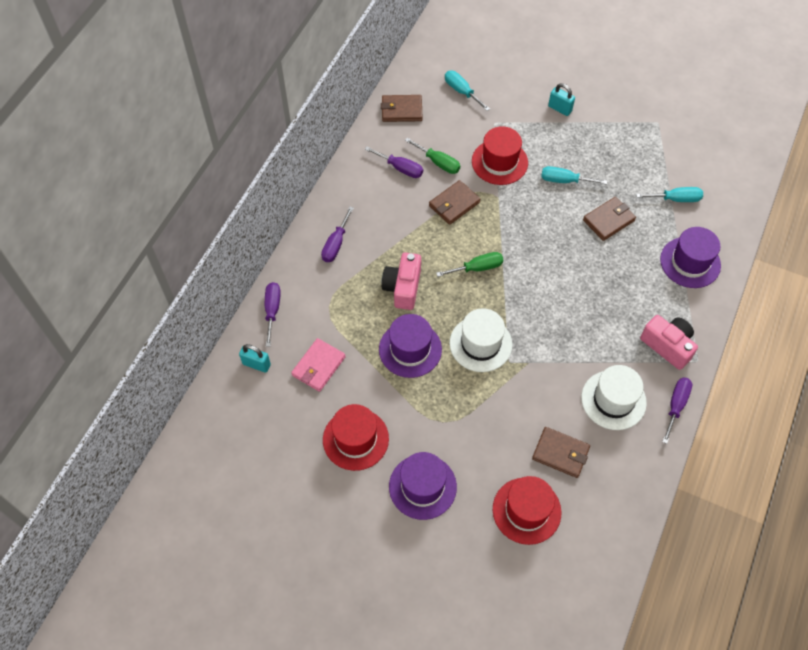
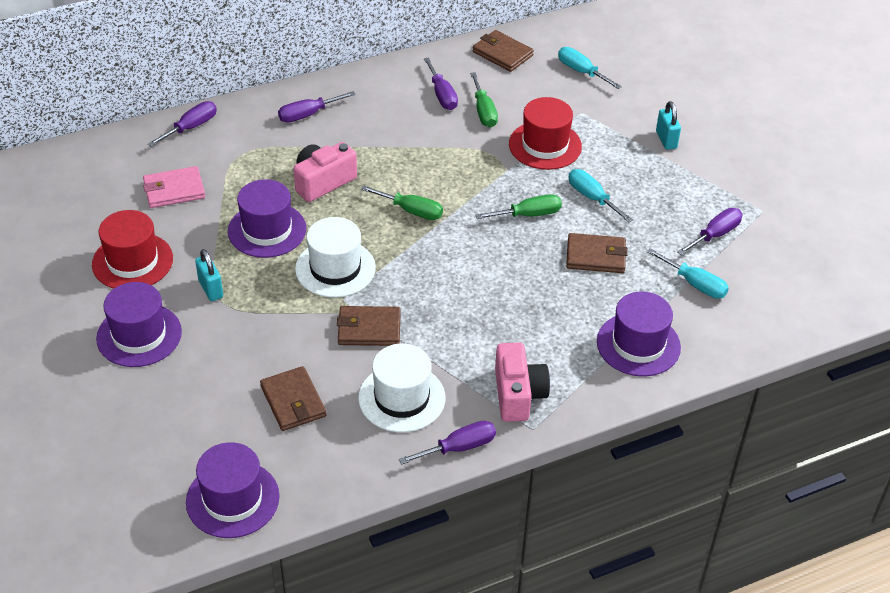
camera: 40 degrees right, 15 degrees down
(256, 364) = (127, 155): turquoise padlock -> turquoise padlock (210, 289)
(454, 204) = (456, 150): brown wallet -> brown wallet (369, 329)
(461, 91) = (581, 71): turquoise screwdriver -> turquoise screwdriver turned 45 degrees counterclockwise
(526, 510) = (202, 420): red hat -> none
(544, 219) = (528, 215): none -> green screwdriver
(601, 544) = (232, 499): none -> purple hat
(651, 157) = (715, 235): none -> purple screwdriver

